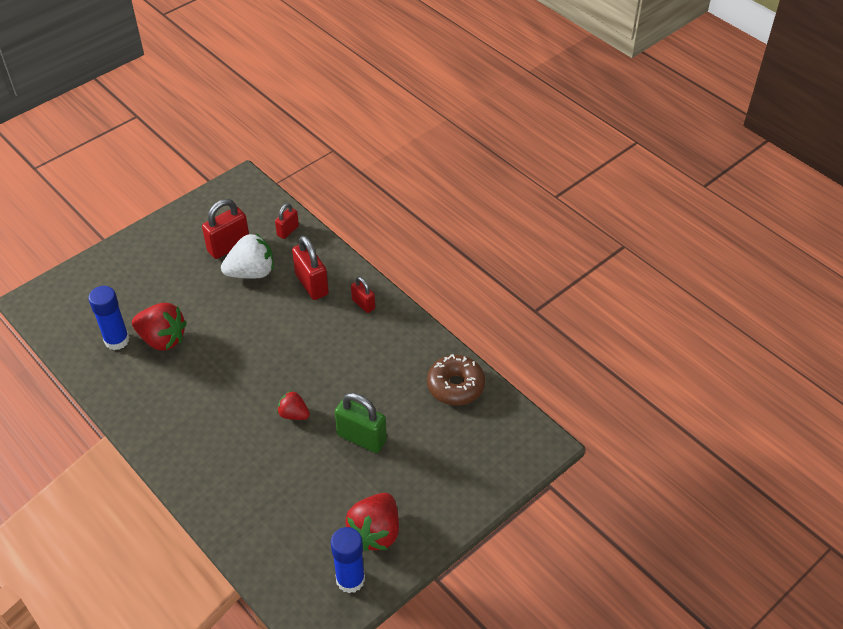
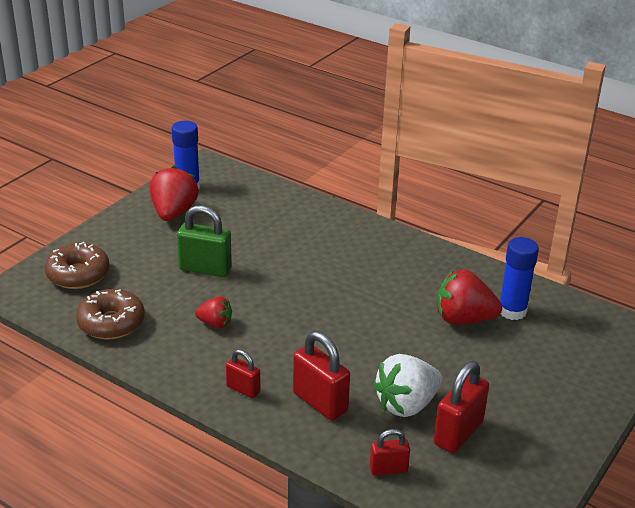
camera: 165 degrees right, 15 degrees down
(288, 231) = (388, 469): red padlock -> red padlock turned 60 degrees clockwise
(294, 414) = (282, 277): red strawberry -> red strawberry (215, 324)
(482, 452) = (78, 274): none -> brown donut

